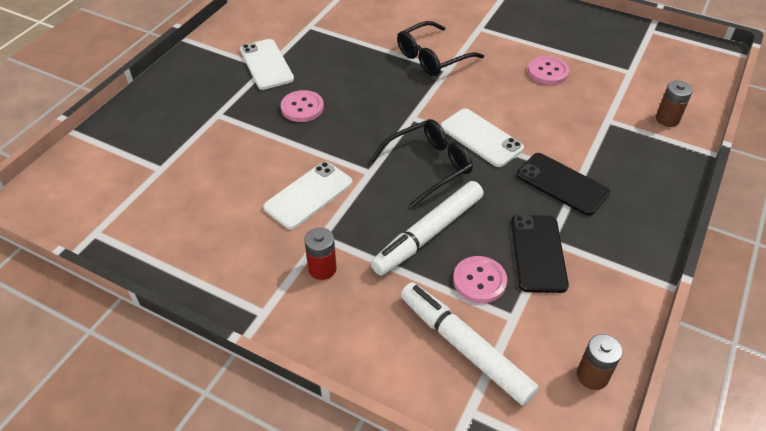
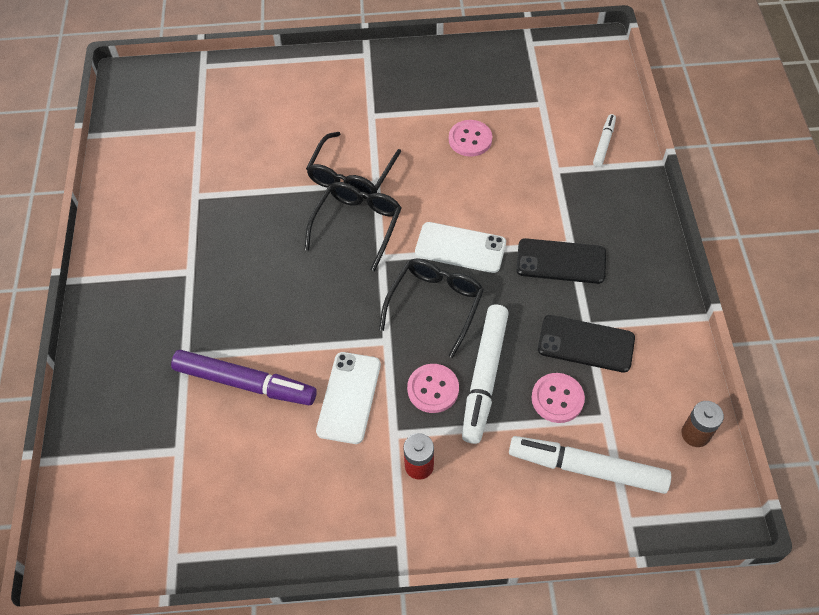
camera: 30 degrees left, 10 degrees up
(242, 149) = (245, 383): none -> purple marker
(266, 64) = (188, 268): white phone -> none
(302, 107) = (267, 302): pink button -> pink button (433, 389)
(410, 89) = (357, 225): none -> black glasses
(538, 253) = (586, 344): black phone -> black phone turned 45 degrees counterclockwise
(667, 119) = (604, 143): brown battery -> white marker

